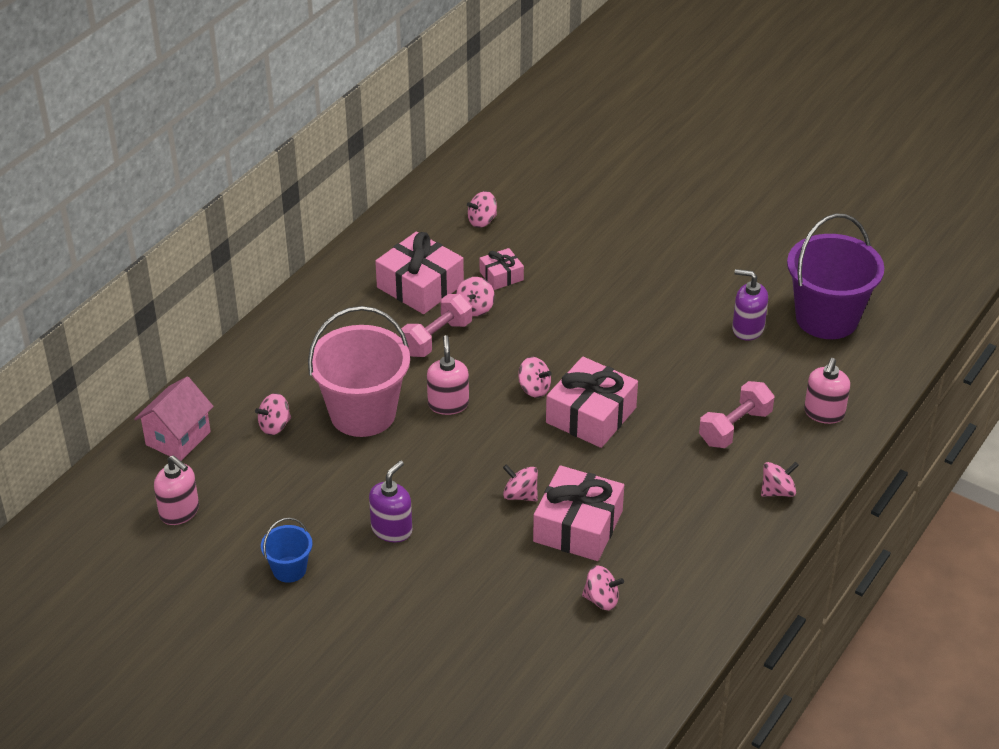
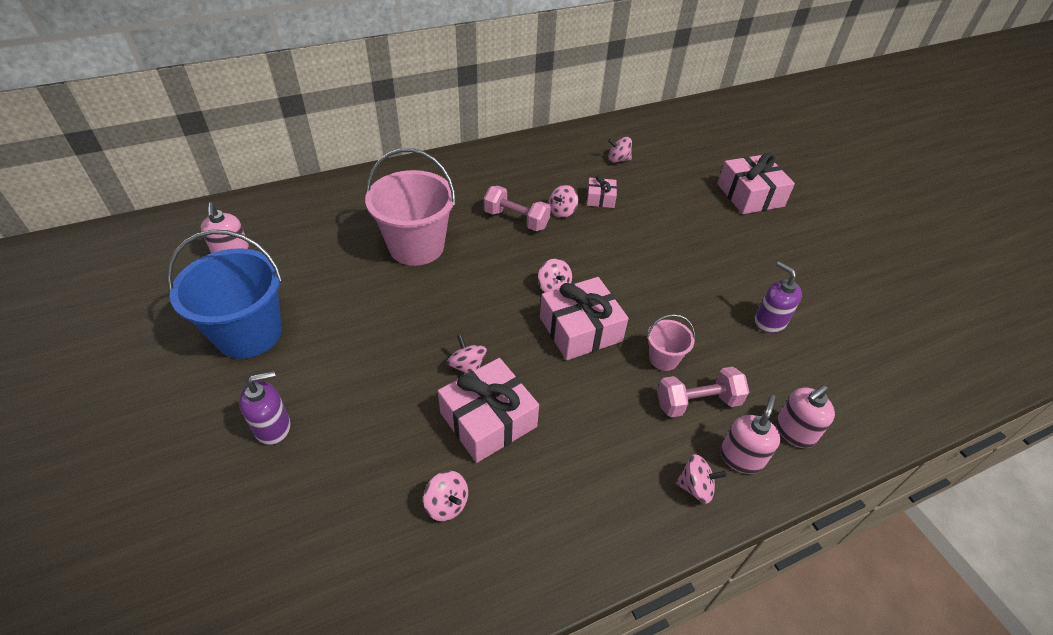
camera: 30 degrees right, 5 degrees up
(178, 438) = (287, 207): pink house -> none
(275, 426) = (352, 227): pink spinning top -> none
(289, 569) = (249, 333): blue bucket -> blue bucket, size x2.12
(392, 529) = (348, 342): purple soap dispenser -> purple soap dispenser (273, 427)
(420, 286) = (538, 182): pink gift -> pink gift (750, 195)
(436, 338) = (516, 220): pink dumbbell -> pink dumbbell turned 45 degrees clockwise
(448, 404) = (481, 268): pink soap dispenser -> pink soap dispenser (741, 457)
(682, 405) = (663, 358): none -> pink bucket
(826, 318) = (851, 345): purple bucket -> none

